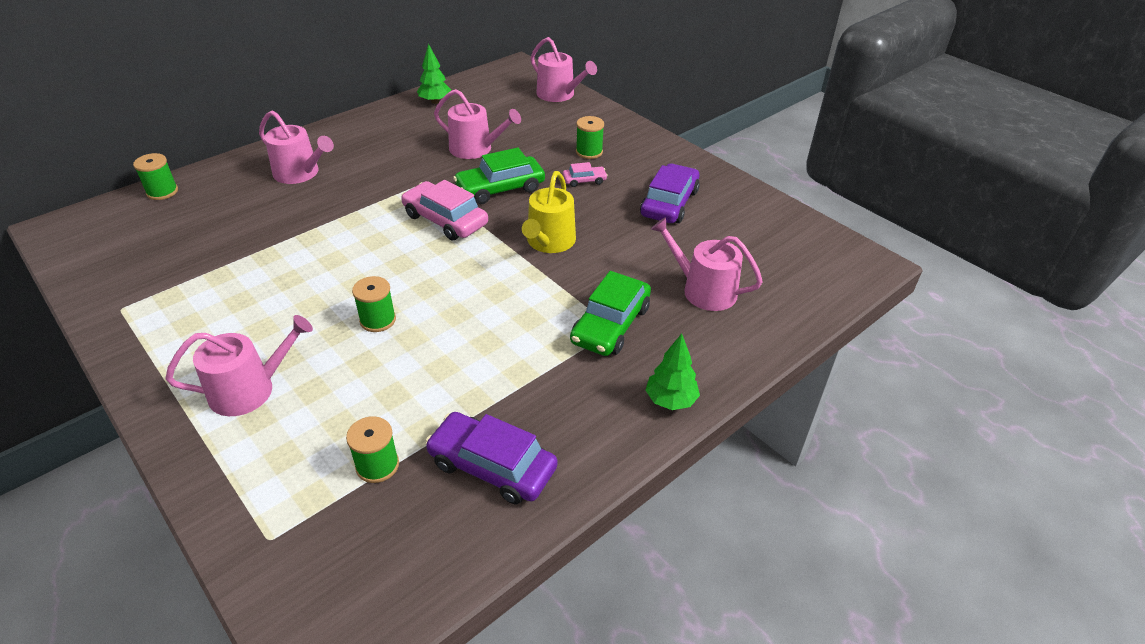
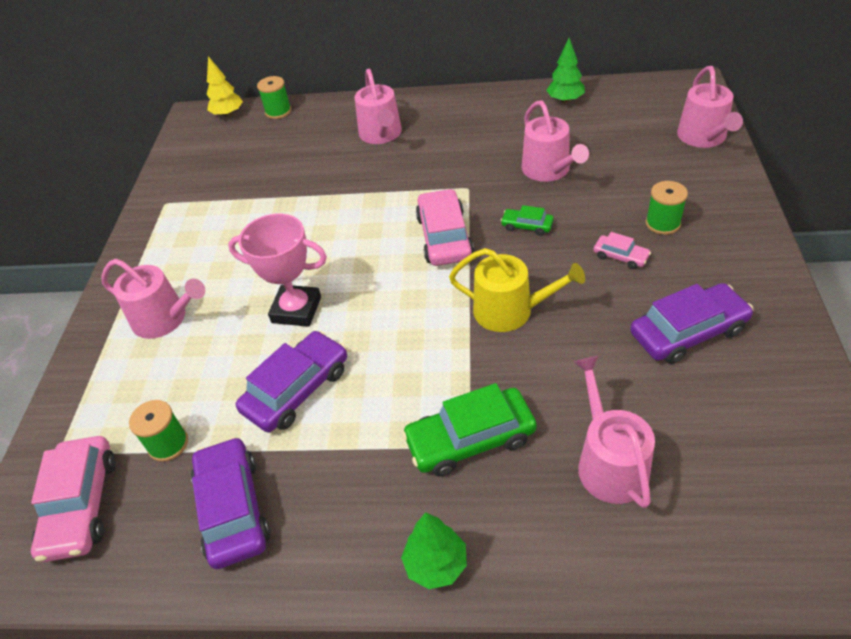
camera: 50 degrees right, 5 degrees up
(100, 213) = (228, 114): none -> yellow tree
(347, 555) = (81, 505): none -> pink car
(378, 320) = (296, 310): green spool -> pink trophy
(447, 368) = (297, 389): none -> purple car
(500, 188) = (527, 226): green car -> green car, size x0.51
(549, 242) = (510, 311): yellow watering can -> yellow watering can turned 135 degrees counterclockwise

